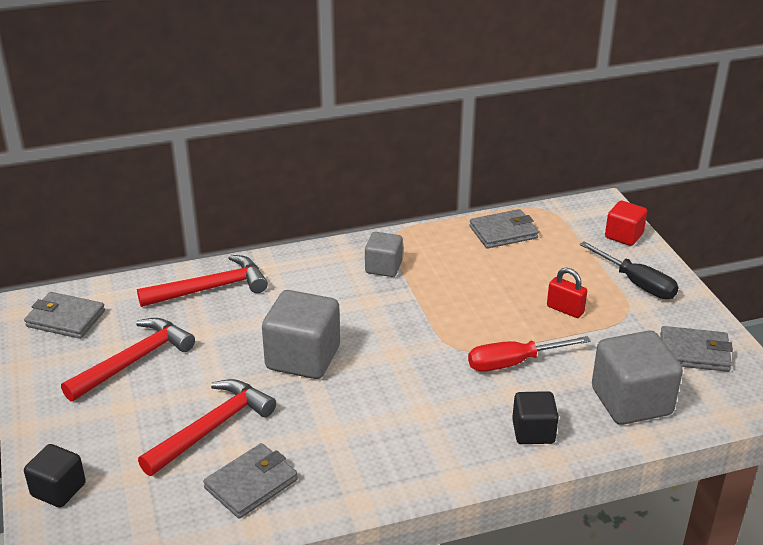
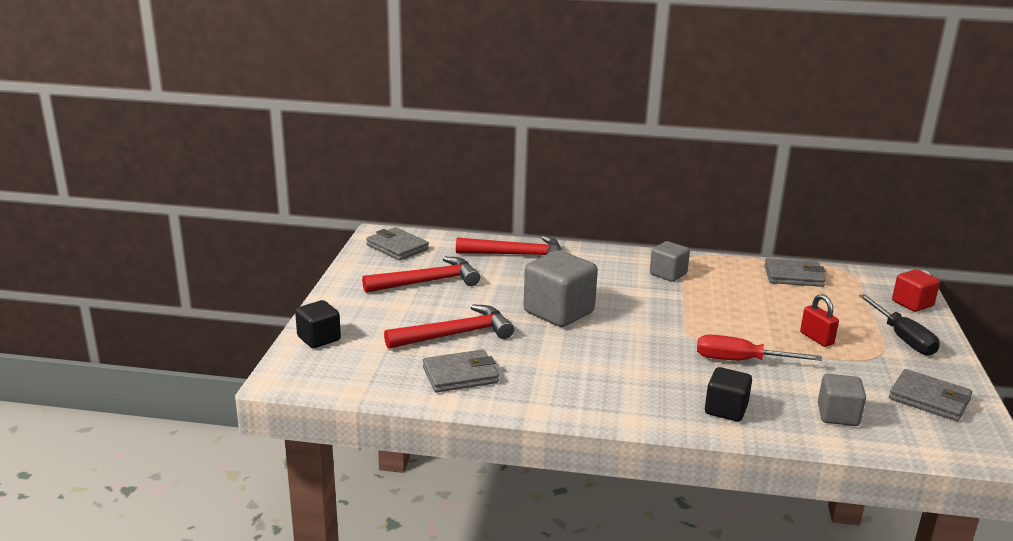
camera: 25 degrees right, 10 degrees down
(631, 401) = (838, 415): grey cube -> grey cube, size x0.58

